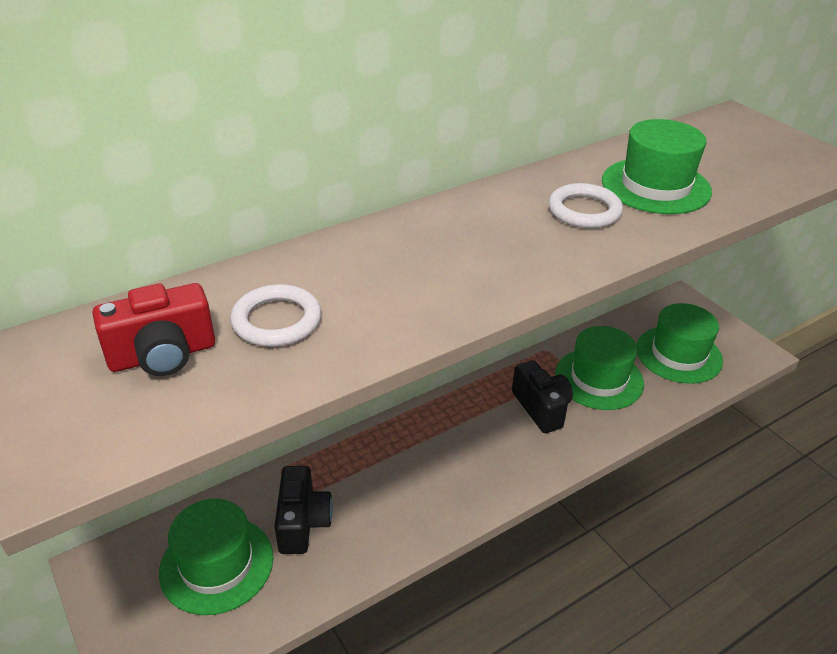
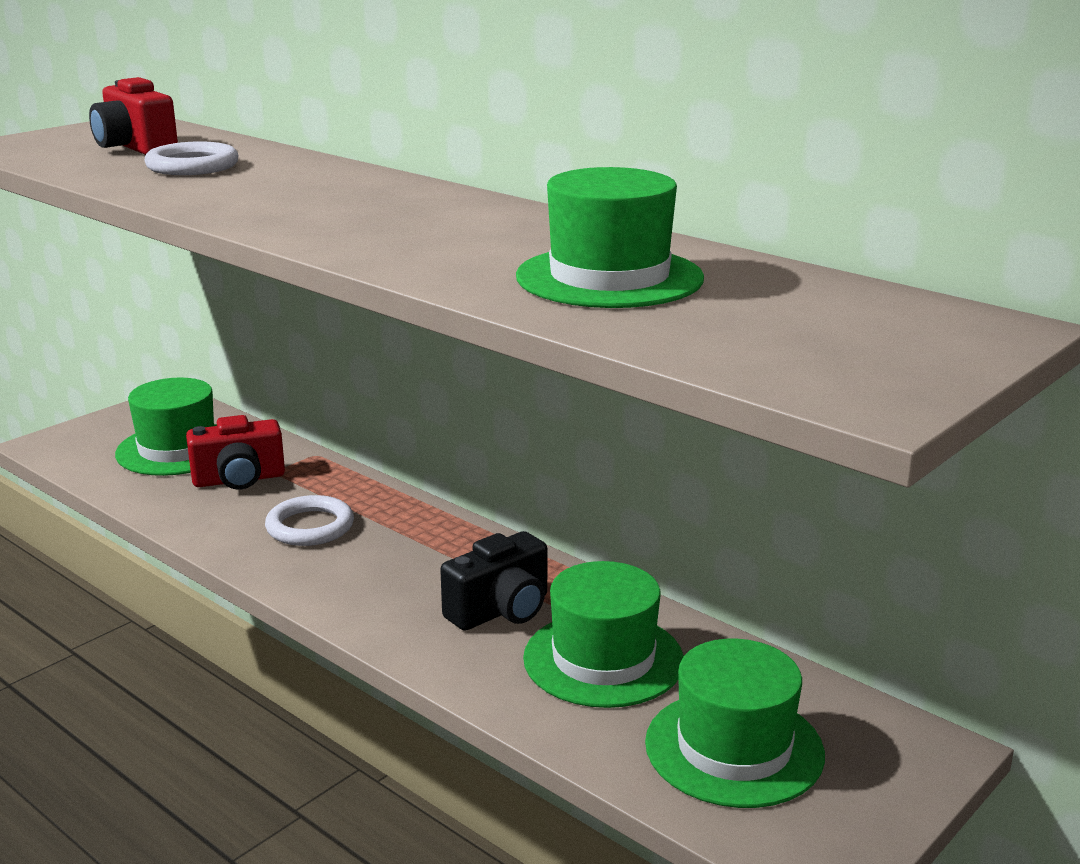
camera: 75 degrees right, 15 degrees down
(303, 522) = (239, 480): black camera -> red camera
(584, 211) = (493, 246): white ring -> white ring (310, 527)

